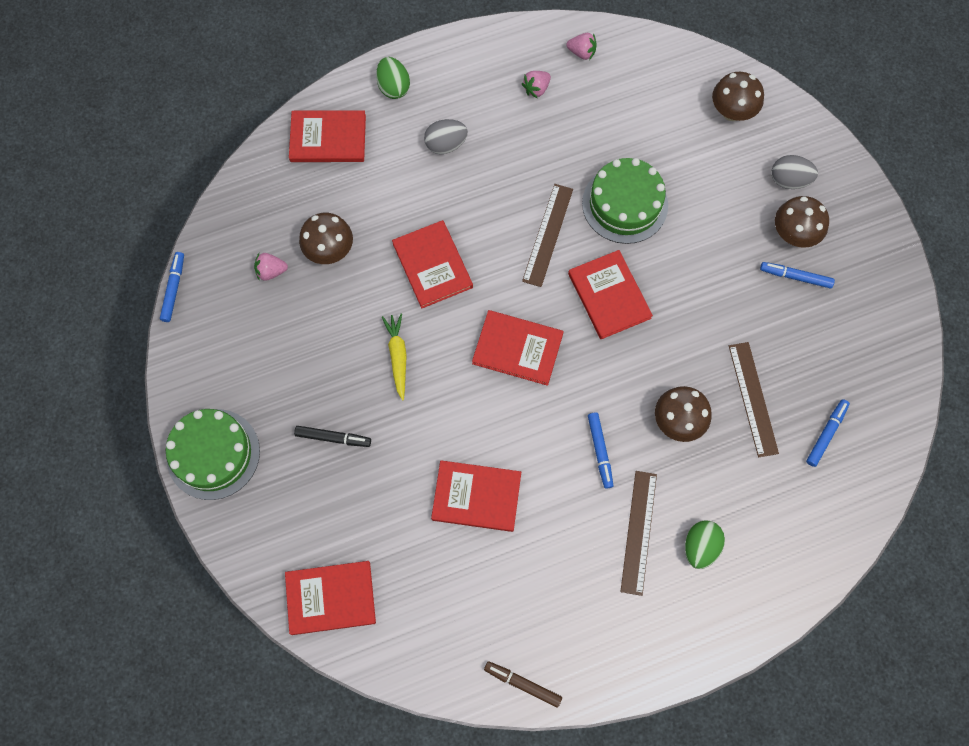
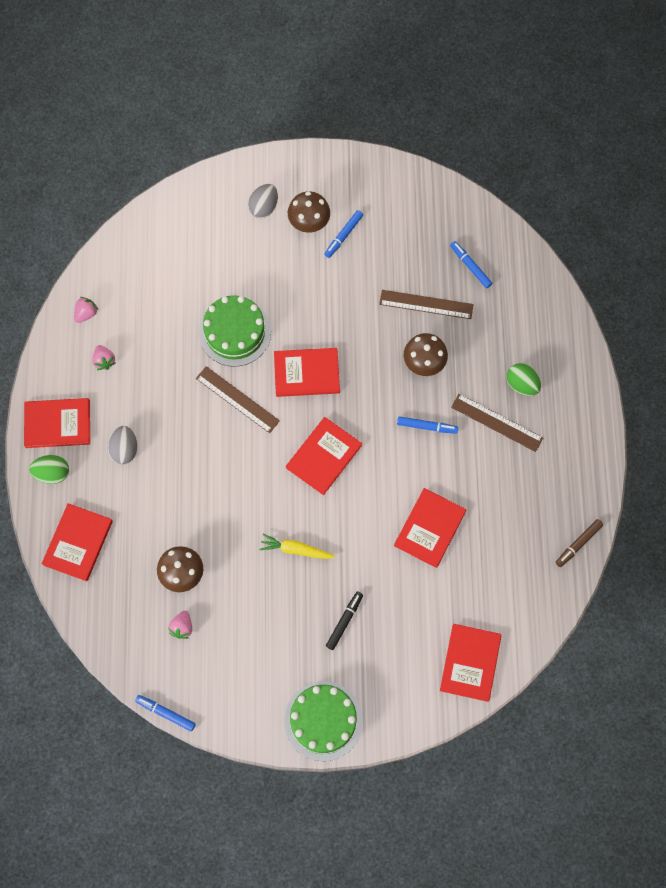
camera: 70 degrees left, 0 degrees up
(432, 265) = (228, 496): red book -> red book (57, 424)
(732, 111) = (188, 223): brown mushroom -> none

